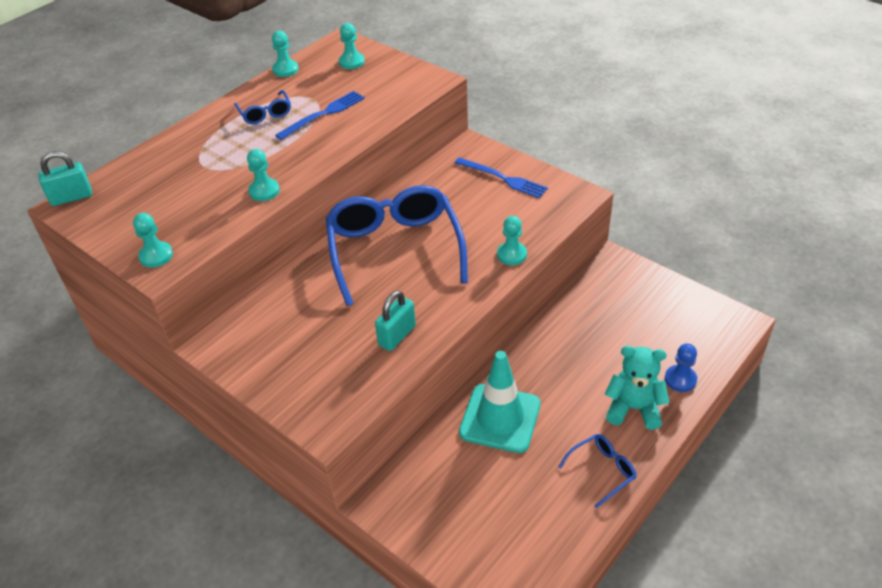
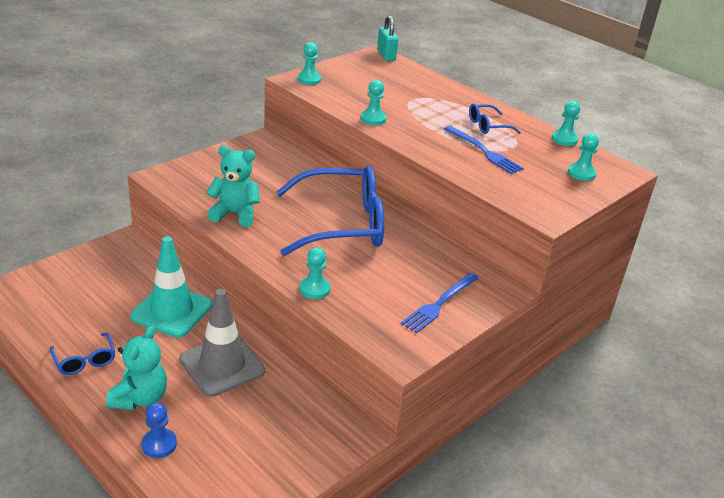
camera: 90 degrees right, 10 degrees down
(397, 336) = (235, 214): turquoise padlock -> turquoise teddy bear
(567, 358) = (222, 365): none -> grey traffic cone

